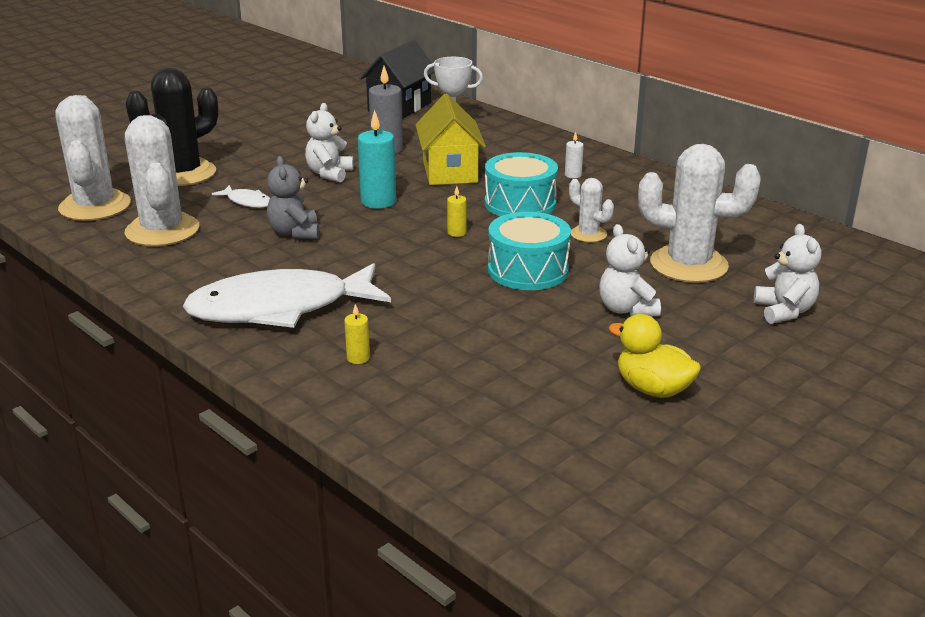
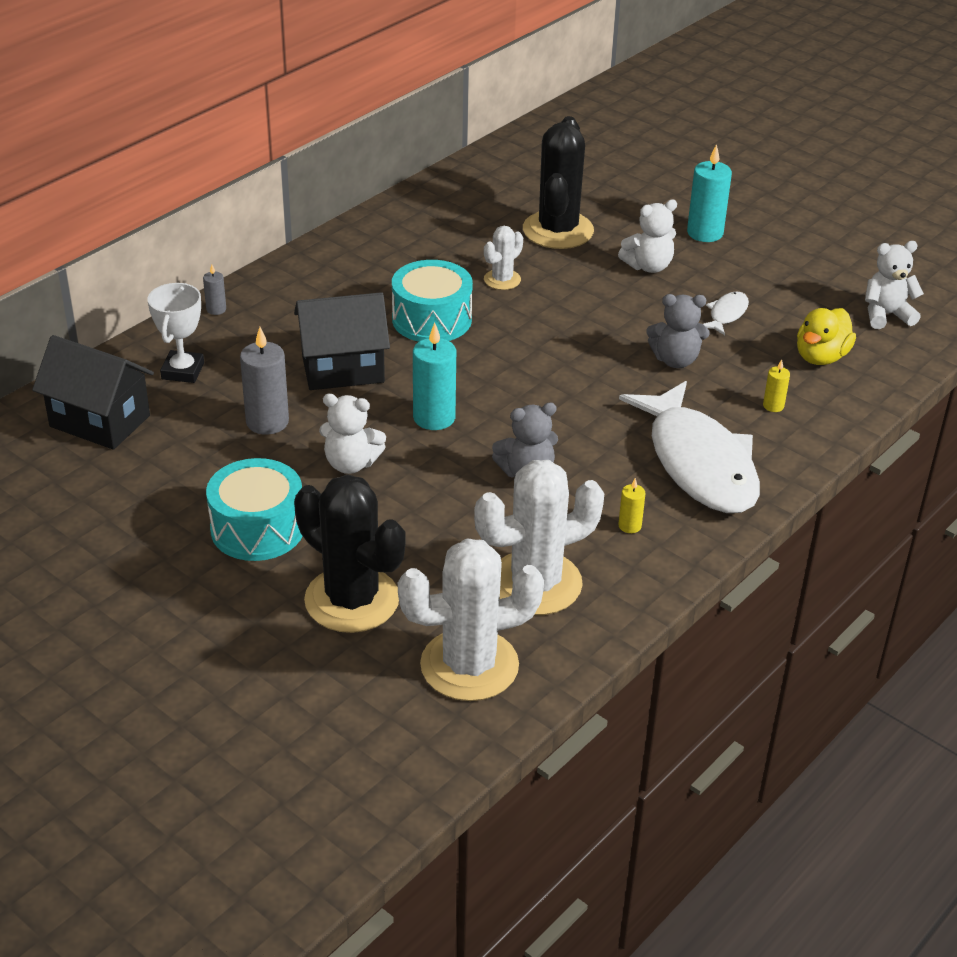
camera: 95 degrees left, 10 degrees up
(247, 202) = (443, 523): white fish -> white fish (726, 314)
(447, 310) = (675, 360): none -> grey teddy bear
(449, 172) = (343, 369): yellow house -> black house
(456, 233) = (510, 359): yellow candle -> yellow candle (629, 526)
(528, 270) = (586, 315): turquoise drum -> turquoise drum (257, 528)
(532, 133) = (216, 309): none -> grey candle
(573, 175) = (351, 284): white candle -> none
(653, 389) = (769, 261): yellow duck -> yellow duck (821, 357)
(688, 265) = (558, 230): white cactus -> black cactus
(709, 351) = (705, 233): none -> turquoise candle
(784, 311) = (632, 194): white teddy bear -> white teddy bear (886, 315)

